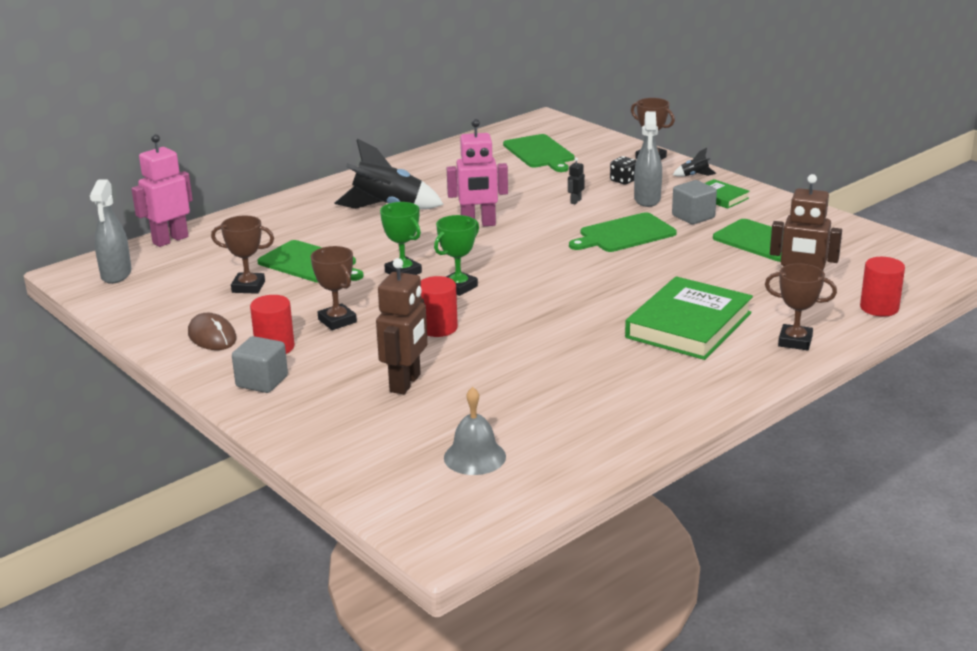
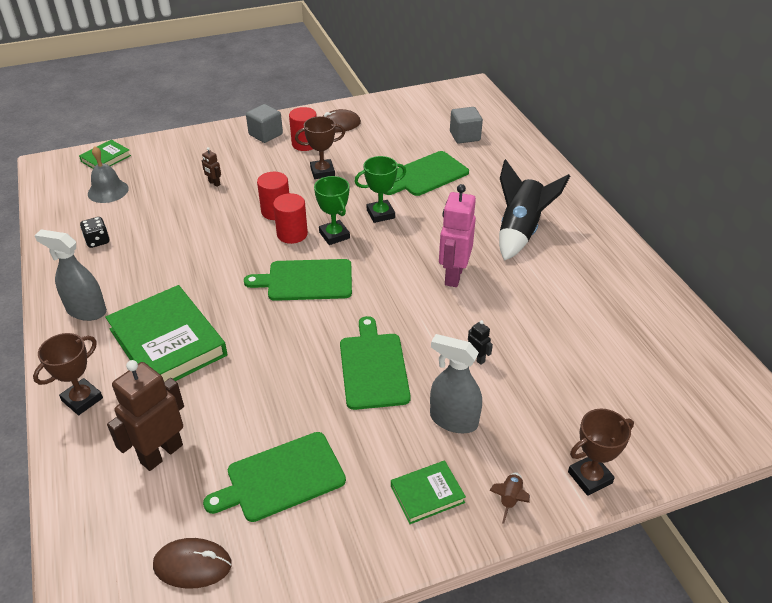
camera: 110 degrees right, 15 degrees up
(116, 274) = (458, 100): grey spray bottle -> grey spray bottle (86, 311)
(170, 240) = (506, 124): pink robot -> none
(248, 287) = (403, 145): brown trophy -> none
(395, 492) = (106, 158): none -> green book
(406, 383) = (214, 183): brown robot -> brown robot, size x0.44
(540, 153) = (639, 374): green cutting board -> green cutting board (306, 280)
(623, 181) = (520, 420): black dice -> black dice (97, 241)
(693, 217) = (385, 442): grey cube -> grey cube (465, 136)
(694, 175) = (509, 499): black rocket -> brown rocket
(864, 252) = (192, 565): none -> brown mouse
(879, 308) = (75, 500): red cylinder -> red cylinder (292, 234)

